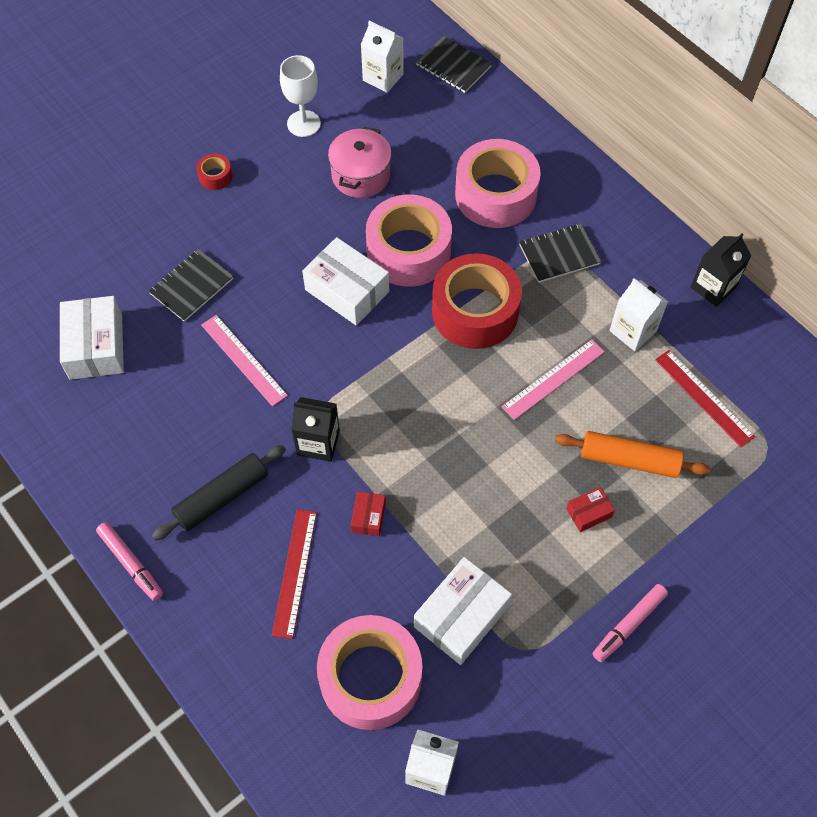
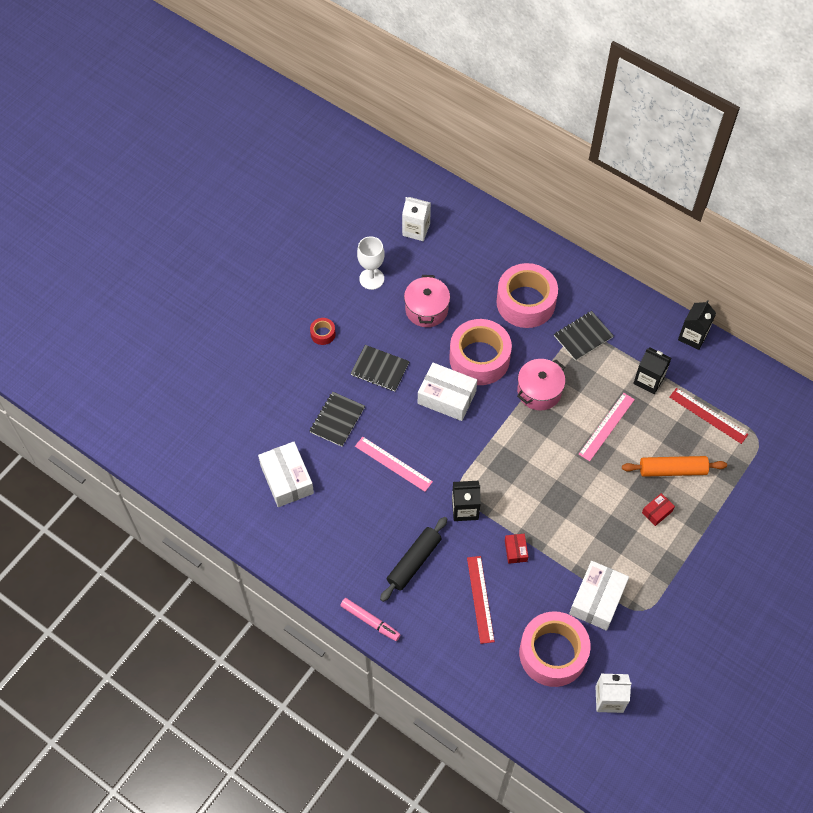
camera: 15 degrees left, 0 degrees up
(453, 66) = (464, 209): black notebook -> black notebook (380, 369)
(475, 311) = (539, 391): red tape -> pink pot
(628, 625) = (703, 578): pink marker -> none
(632, 331) = (648, 380): white carton -> black carton

